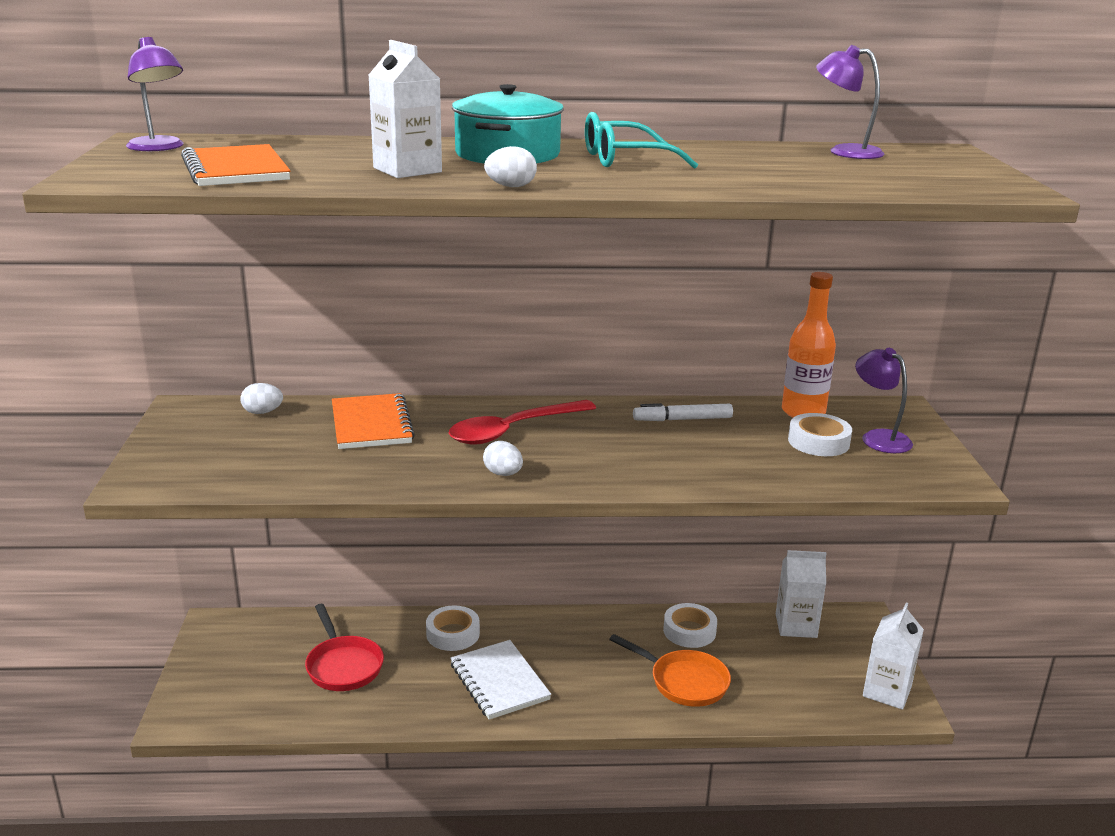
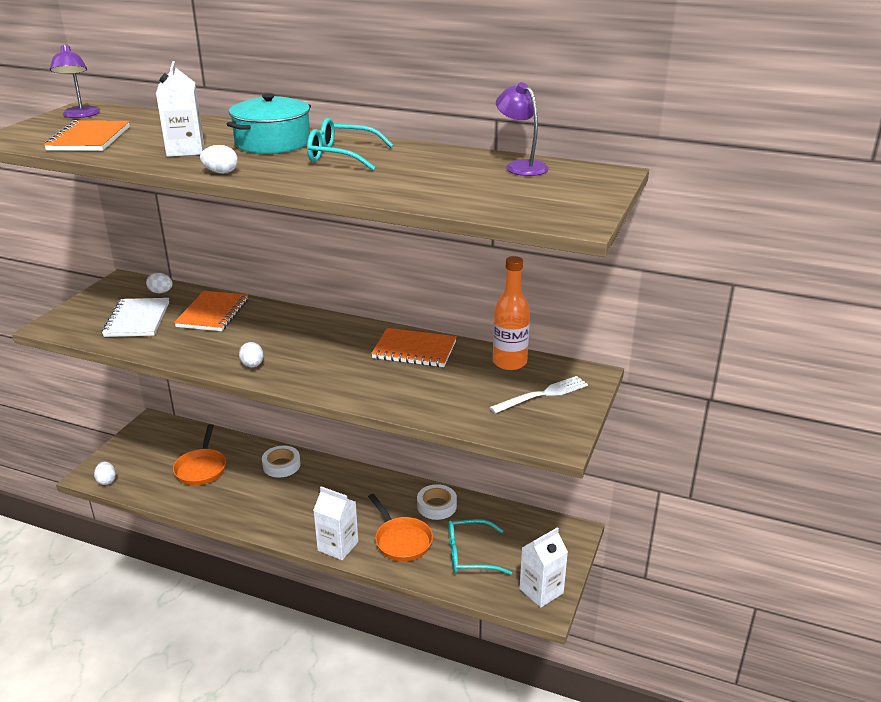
camera: 25 degrees right, 5 degrees up
(212, 719) = (106, 481): none -> white egg
(343, 666) = (201, 468): red pan -> orange pan
(499, 682) = (283, 505): white notebook -> white notebook (137, 320)
(513, 430) = (293, 335): red spoon -> none
(682, 419) = (414, 350): white marker -> orange notebook
(776, 675) = (470, 555): none -> turquoise glasses
(796, 626) = (517, 523): white carton -> white carton (338, 546)
(818, 442) = (492, 388): white tape -> none
(878, 437) = (542, 395): purple lamp -> white fork

